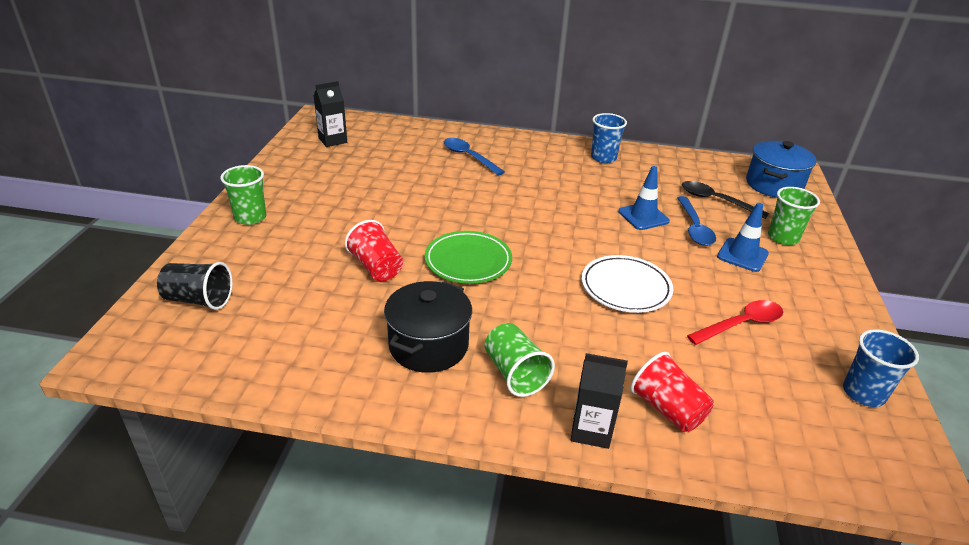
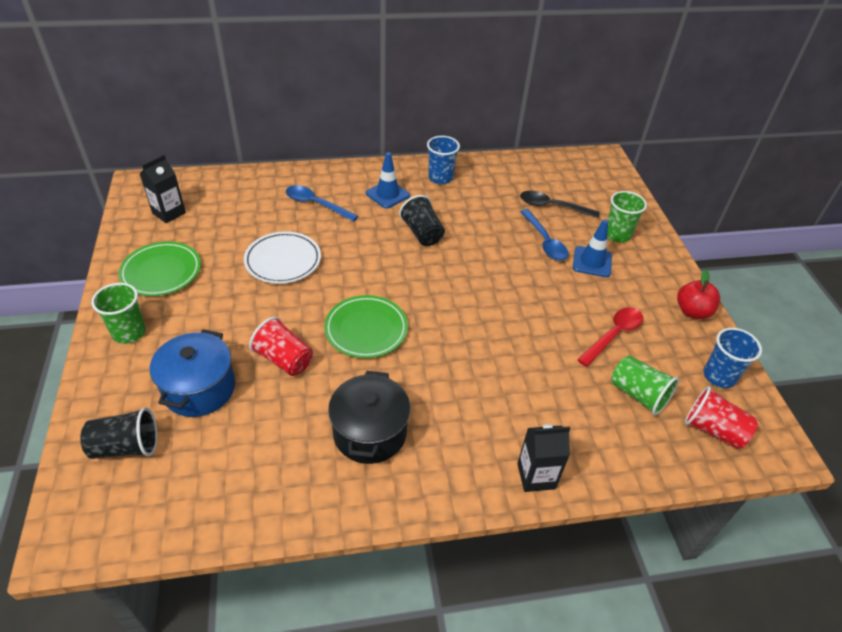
camera: 20 degrees left, 10 degrees up
(302, 180) = (161, 272): none -> green plate
(515, 373) = (455, 439): green cup -> green cup (638, 394)
(563, 197) = (422, 233): none -> black cup
(625, 287) = (511, 322): white plate -> white plate (283, 260)
(643, 216) = (499, 239): blue traffic cone -> blue traffic cone (387, 194)
(667, 409) = (586, 436): red cup -> red cup (713, 430)
(774, 185) = (593, 178): blue pot -> blue pot (199, 389)
(851, 324) = (692, 311): none -> red apple

